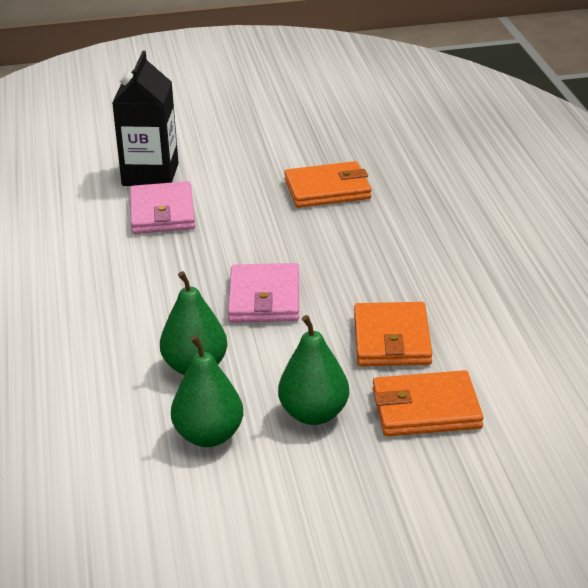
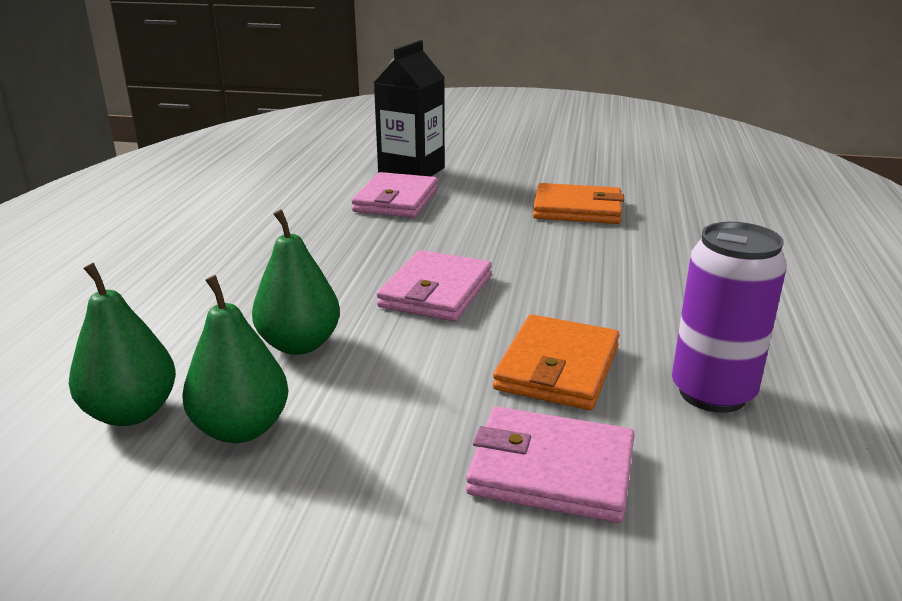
camera: 20 degrees right, 5 degrees down
(314, 414) = (393, 436): green pear -> green pear (131, 412)
(426, 409) = (551, 470): orange wallet -> pink wallet
(500, 333) = (712, 393): none -> purple can

